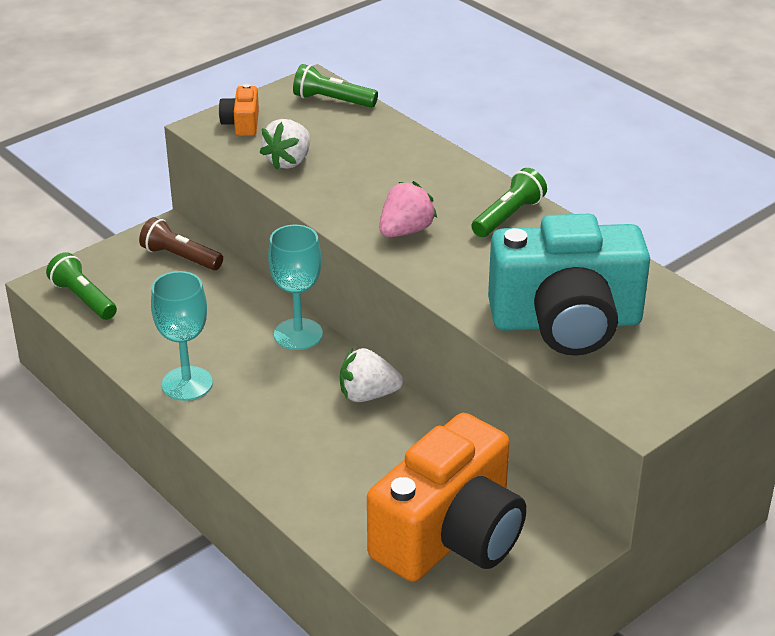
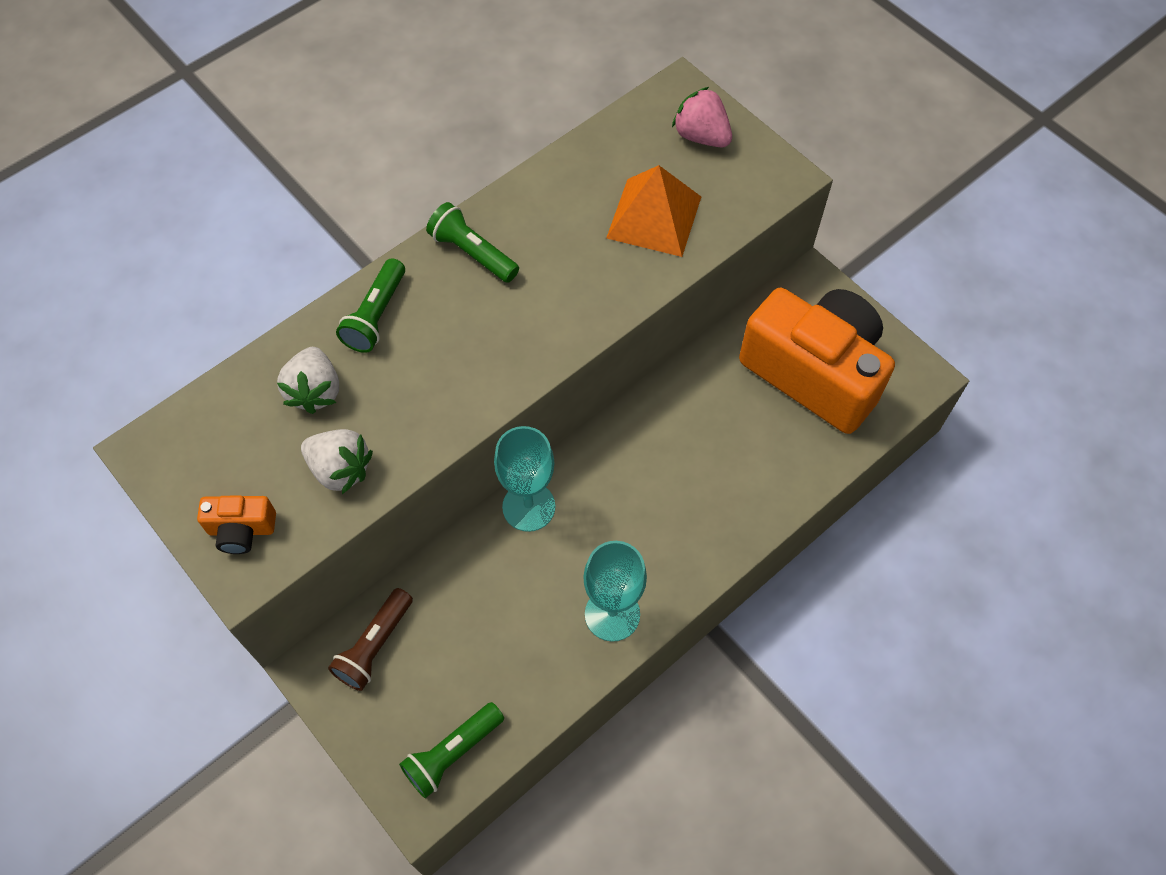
camera: 90 degrees left, 25 degrees up
(332, 100) = (198, 425): green flashlight -> green flashlight (376, 315)
(368, 395) = (628, 438): white strawberry -> white strawberry (315, 391)
(405, 231) = (496, 347): pink strawberry -> pink strawberry (701, 136)
(566, 322) = (654, 217): turquoise camera -> orange pyramid

